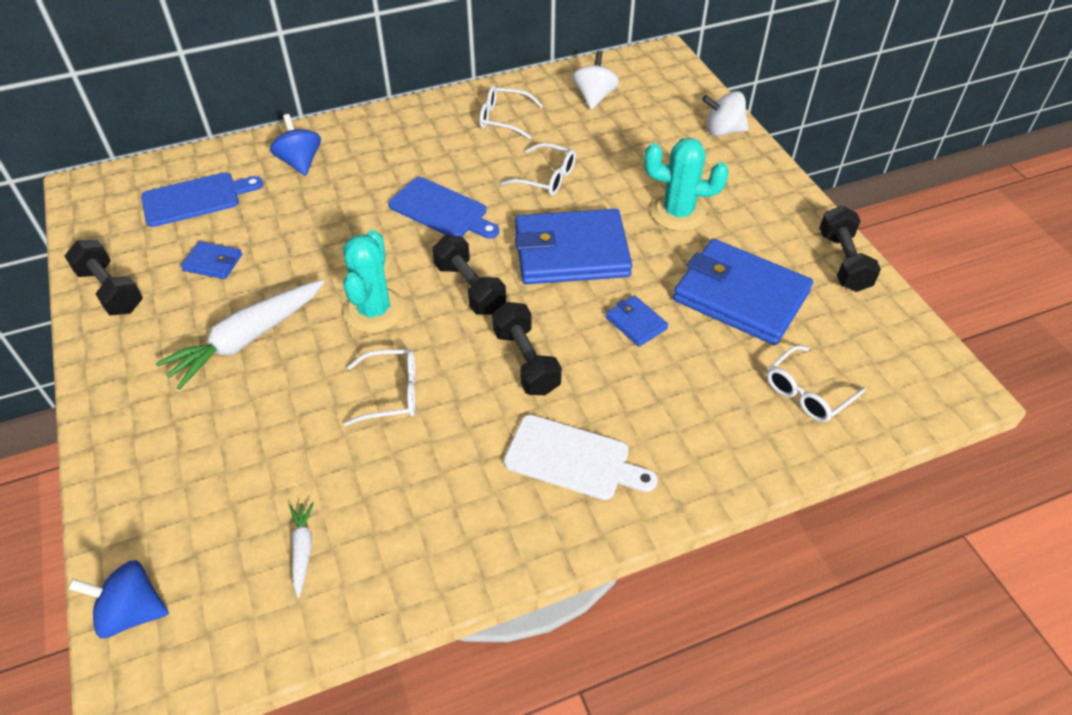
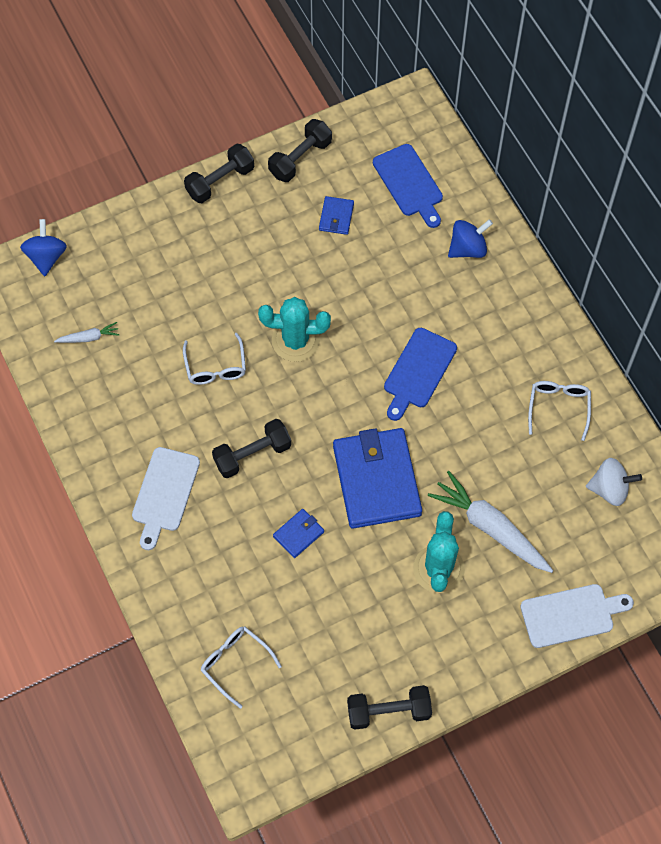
camera: 85 degrees right, 15 degrees up
(247, 339) = (259, 261): white carrot -> white carrot (490, 528)
(470, 288) = (326, 405): black dumbbell -> black dumbbell (220, 181)
(546, 178) = (474, 453): white glasses -> none
(723, 131) = (571, 615): white spinning top -> white cutting board
(740, 296) = (336, 618): blue wallet -> none

